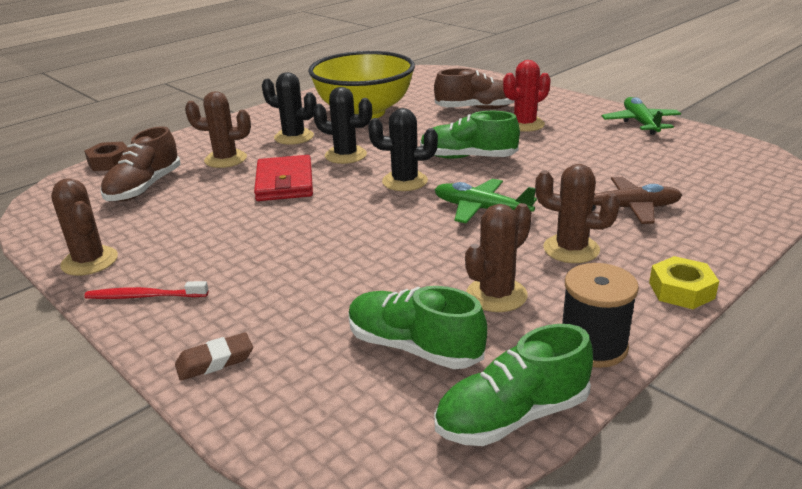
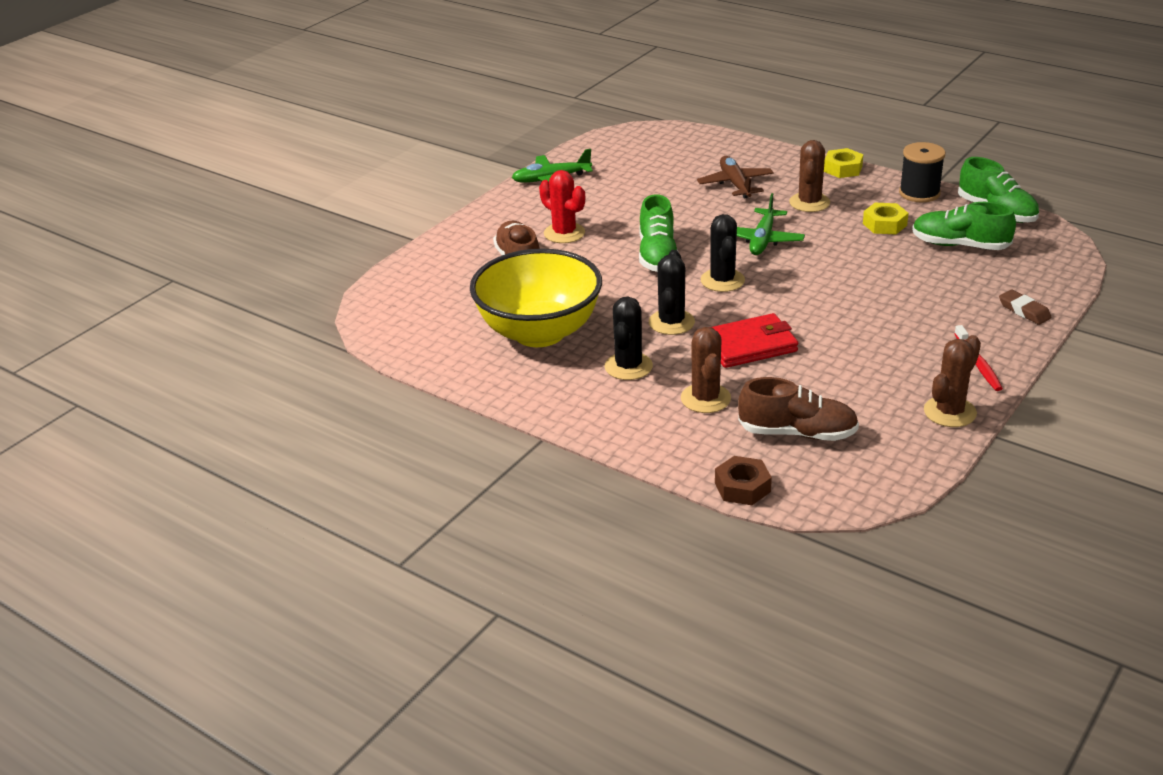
camera: 100 degrees left, 5 degrees up
(414, 347) = (960, 245): green shoe -> green shoe turned 90 degrees clockwise
(496, 295) = (884, 224): brown cactus -> yellow nut

